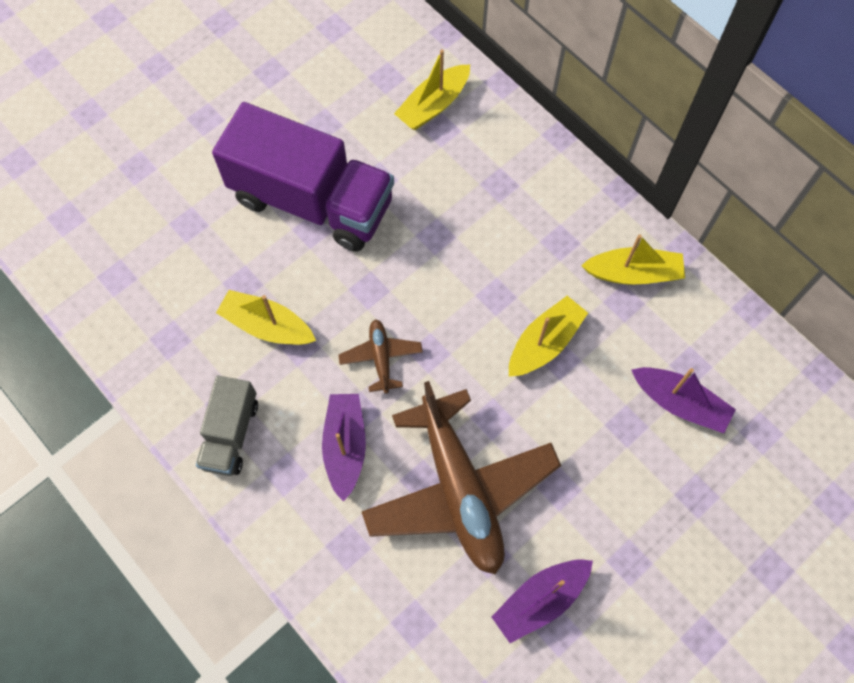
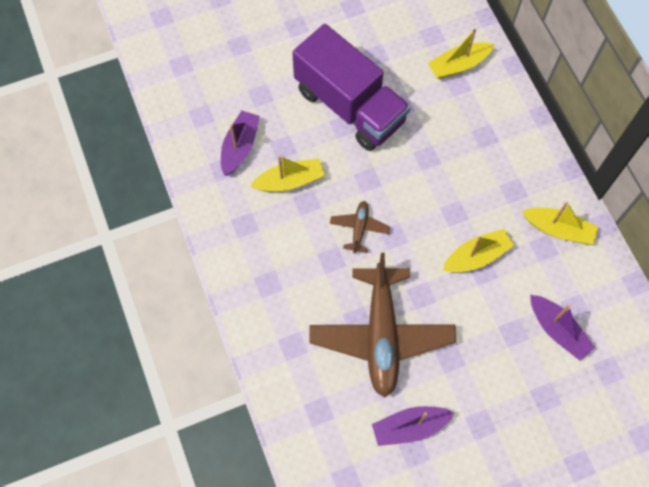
camera: 20 degrees right, 0 degrees up
(231, 434) = (241, 245): grey truck -> none
(267, 326) = (290, 181): yellow boat -> yellow boat turned 120 degrees clockwise
(345, 446) = (314, 279): purple boat -> purple boat (240, 147)

